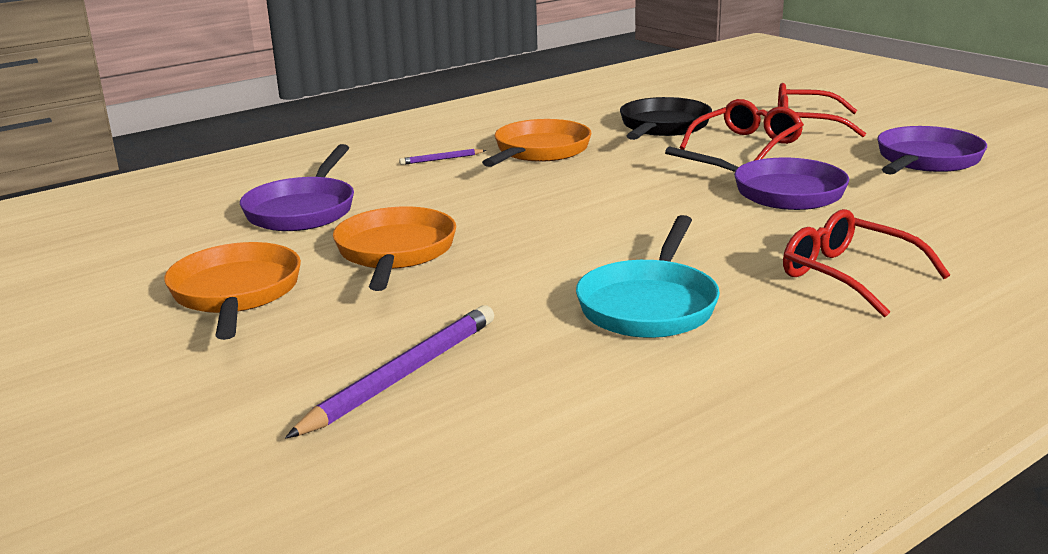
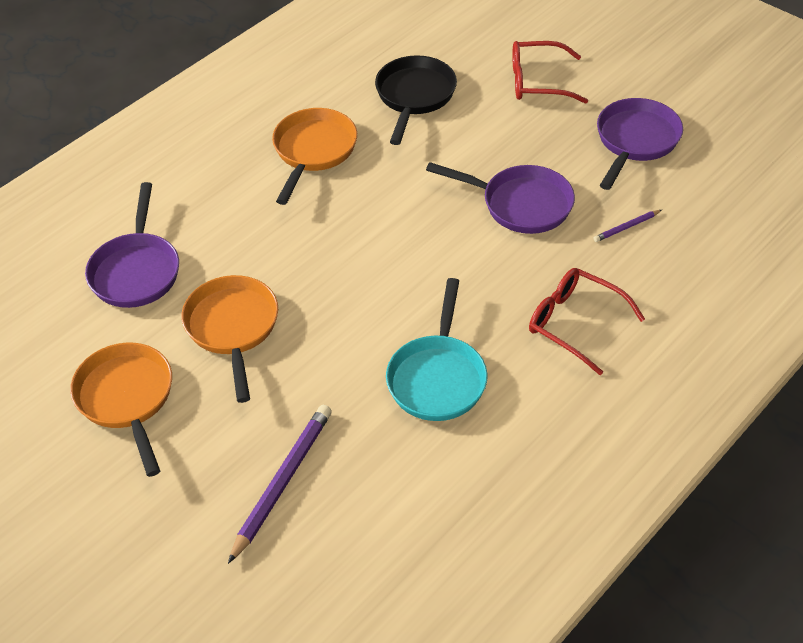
camera: 10 degrees left, 25 degrees up
(441, 159) = (230, 173): purple pencil -> purple pencil (626, 227)
(746, 145) = (489, 125): red glasses -> none

